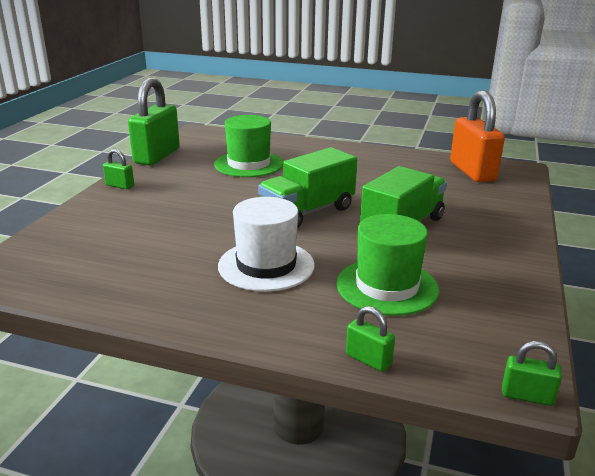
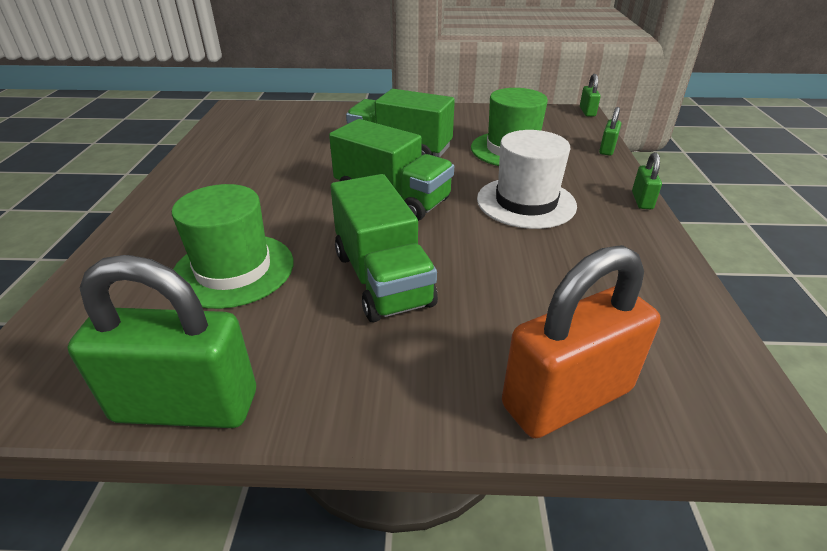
camera: 105 degrees left, 10 degrees up
(120, 186) = (370, 401): green padlock -> green padlock (642, 200)
(206, 197) = (382, 279): none -> green truck
(472, 172) = (248, 126): orange padlock -> orange padlock (567, 398)

